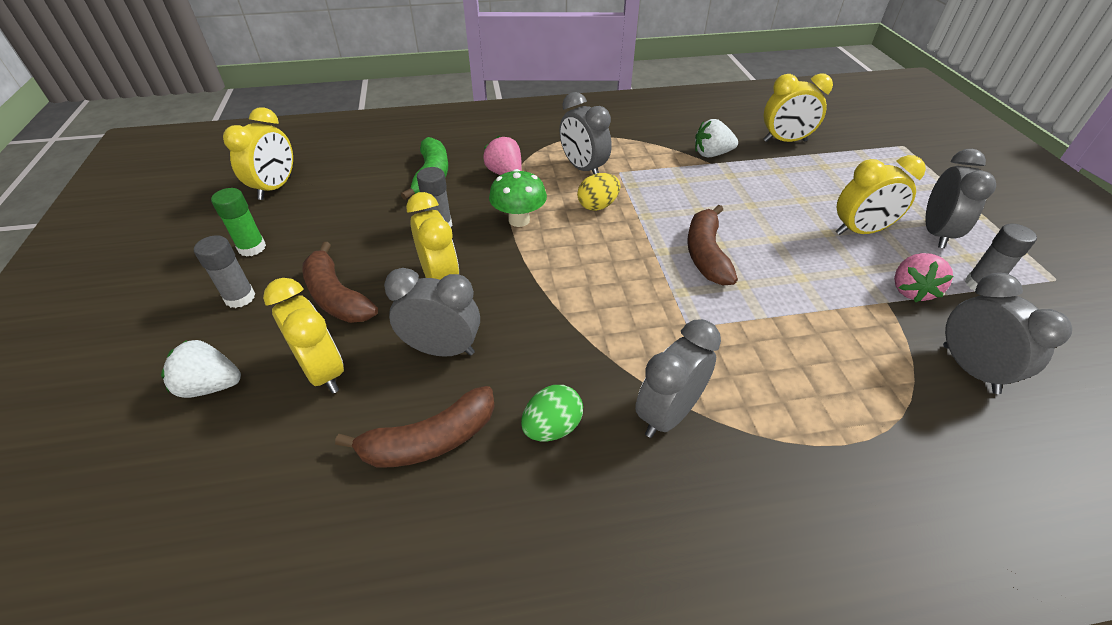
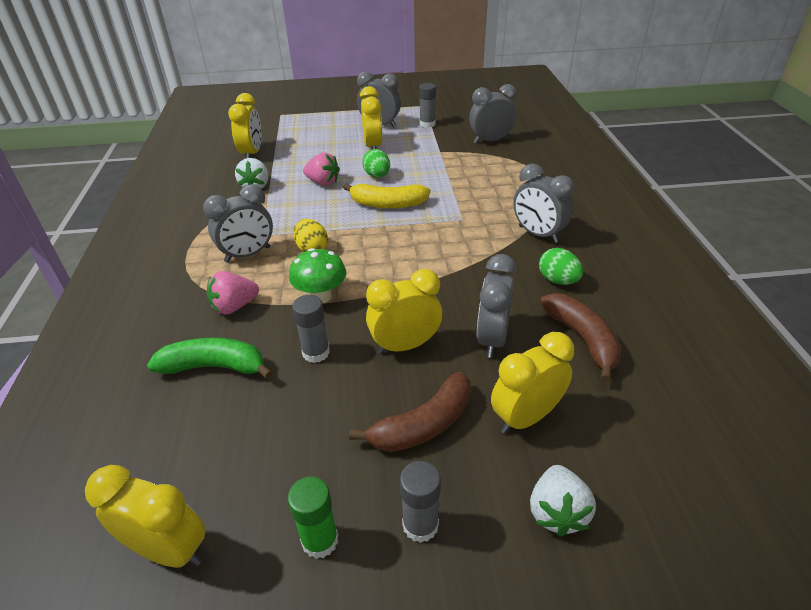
camera: 85 degrees left, 5 degrees down
(706, 254) = (387, 204): brown banana -> yellow banana
(776, 241) = (377, 176): none -> green egg
(911, 290) = (430, 143): pink strawberry -> pink strawberry (323, 182)

